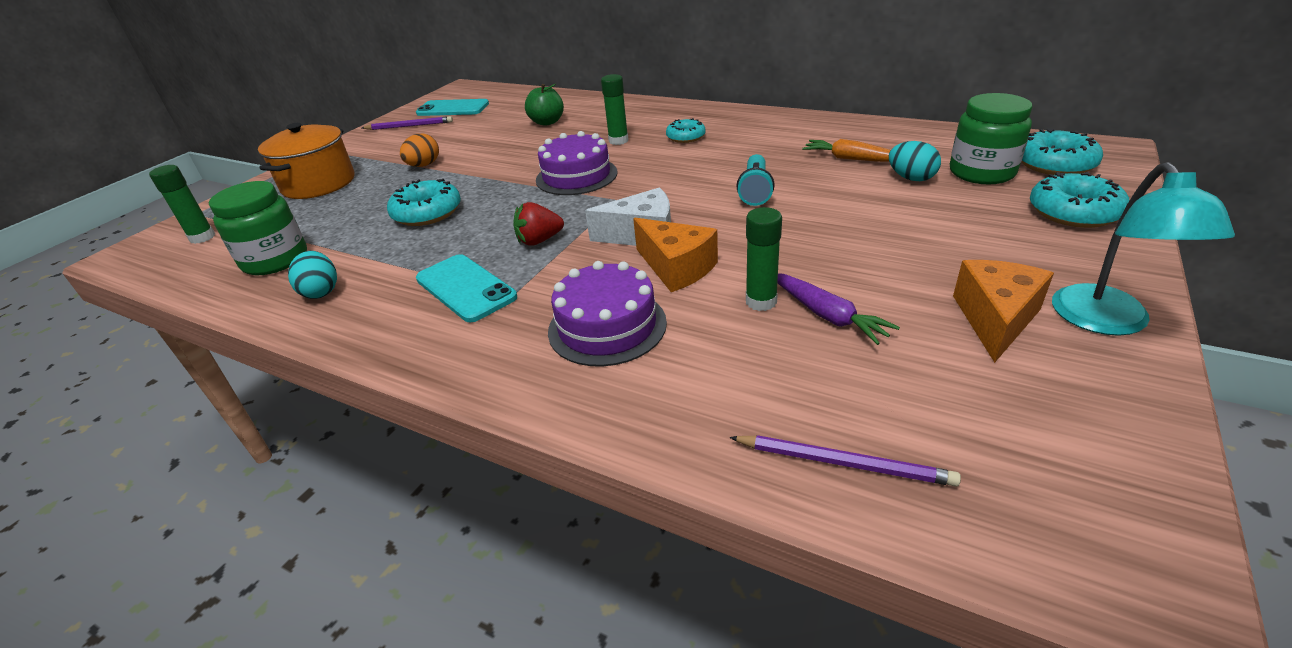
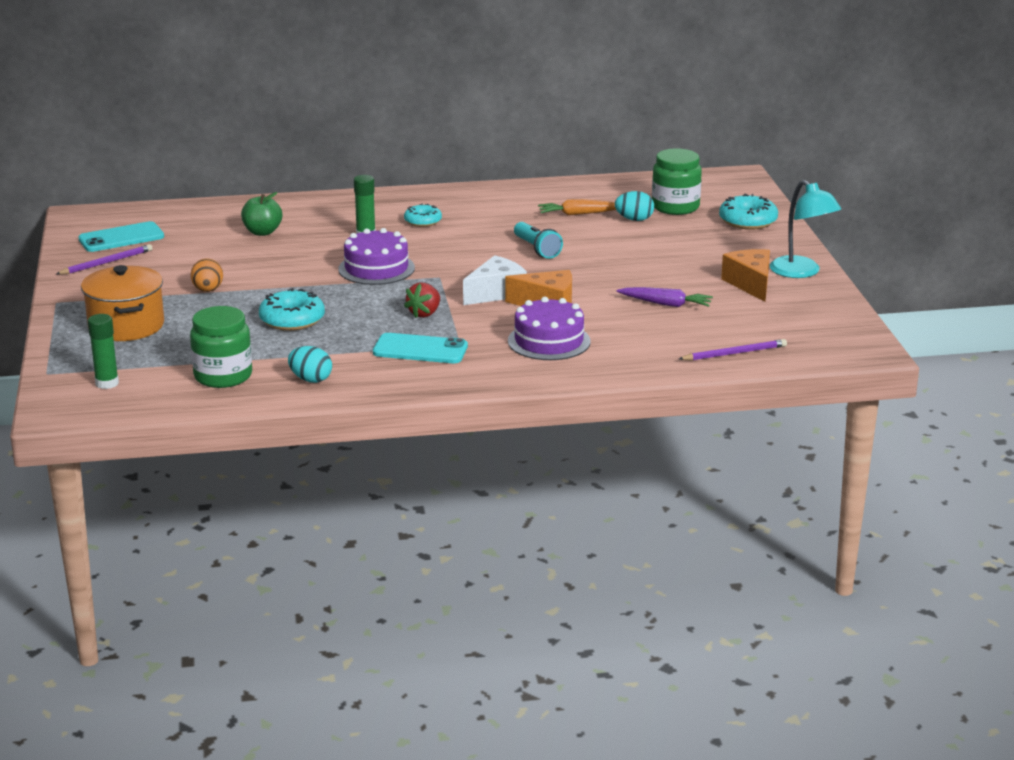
camera: 40 degrees left, 10 degrees down
(761, 301) = (622, 307): green glue stick -> none
(1054, 164) = (715, 192): turquoise donut -> none

